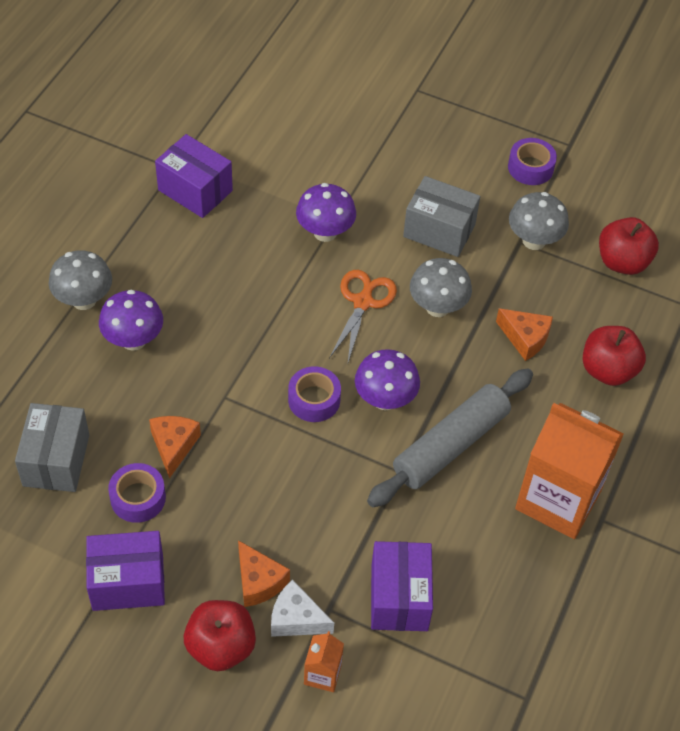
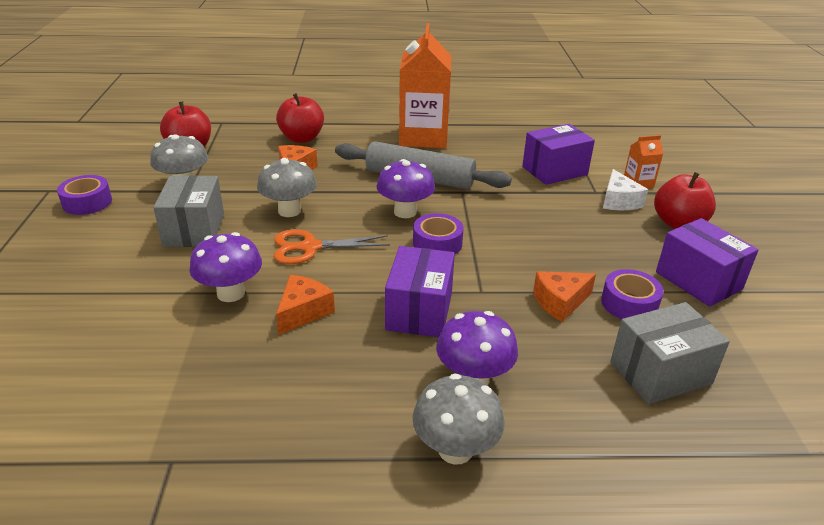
camera: 115 degrees left, 20 degrees down
(195, 190) = (208, 420): purple box -> purple box (419, 311)
(259, 581) = (615, 223): orange cheese -> orange cheese (303, 312)

